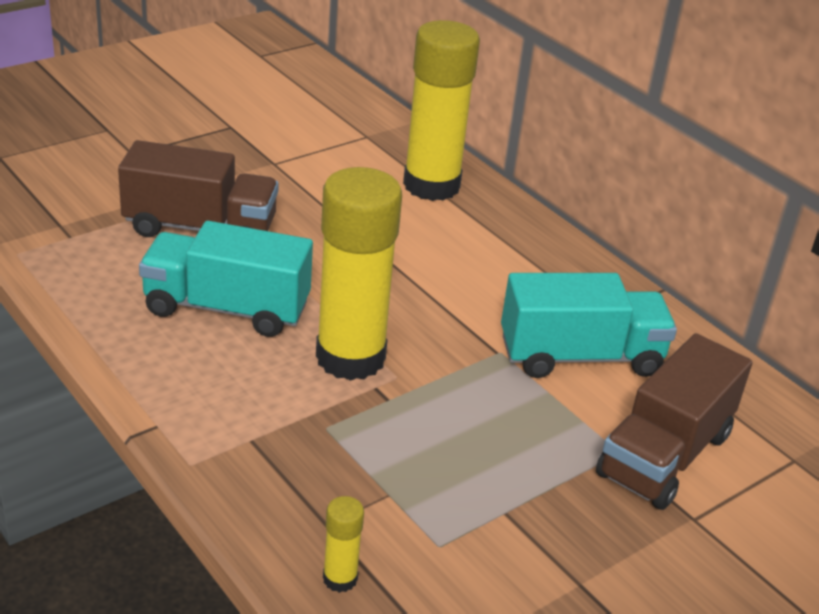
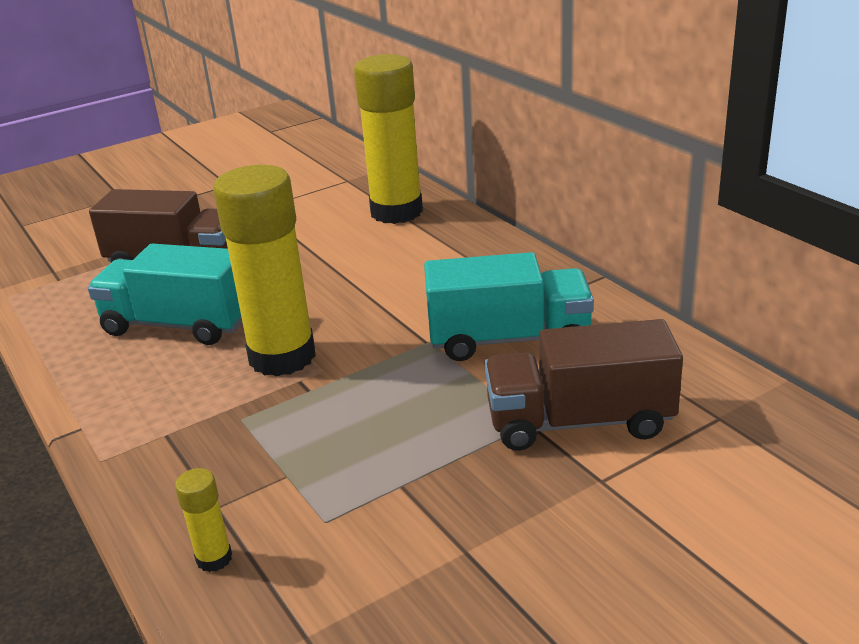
camera: 10 degrees right, 5 degrees down
(664, 455) = (579, 422): brown truck -> brown truck turned 45 degrees clockwise

